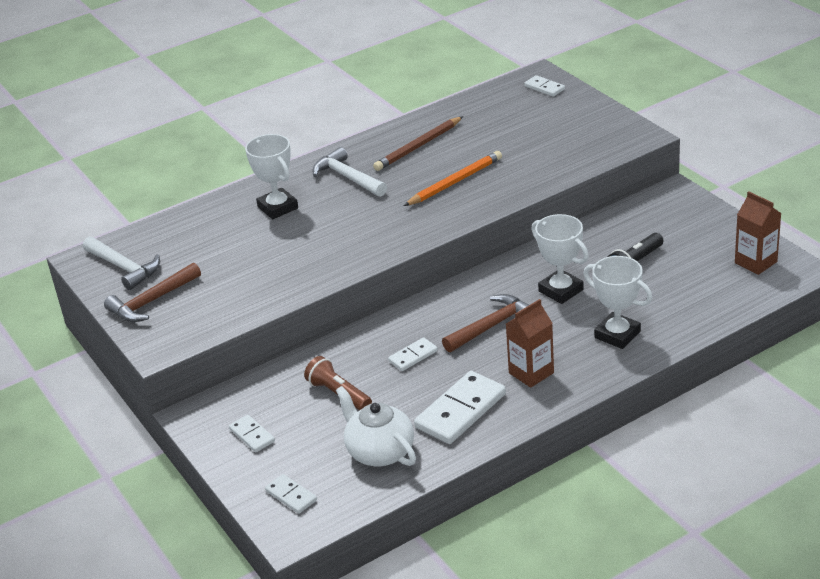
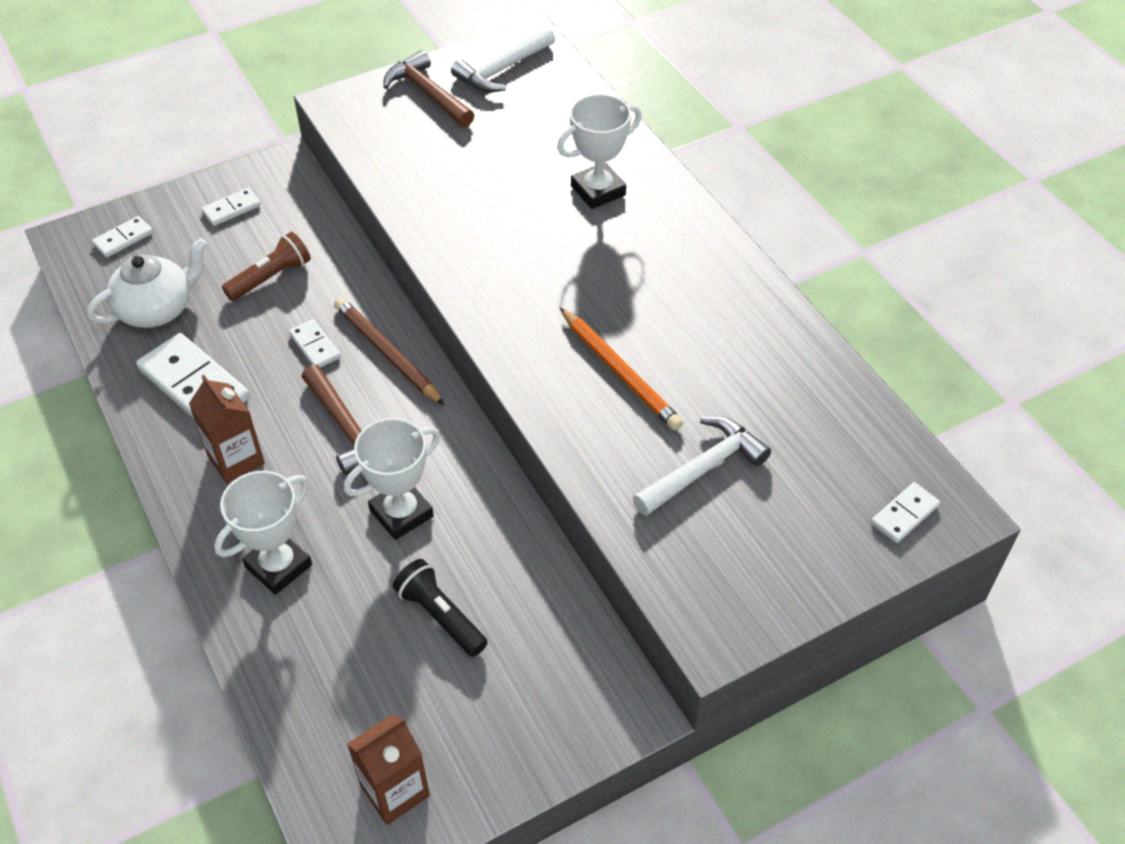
camera: 90 degrees right, 15 degrees up
(348, 177) = (658, 258): white hammer -> white hammer (703, 469)
(418, 146) = (730, 336): brown pencil -> brown pencil (387, 353)

